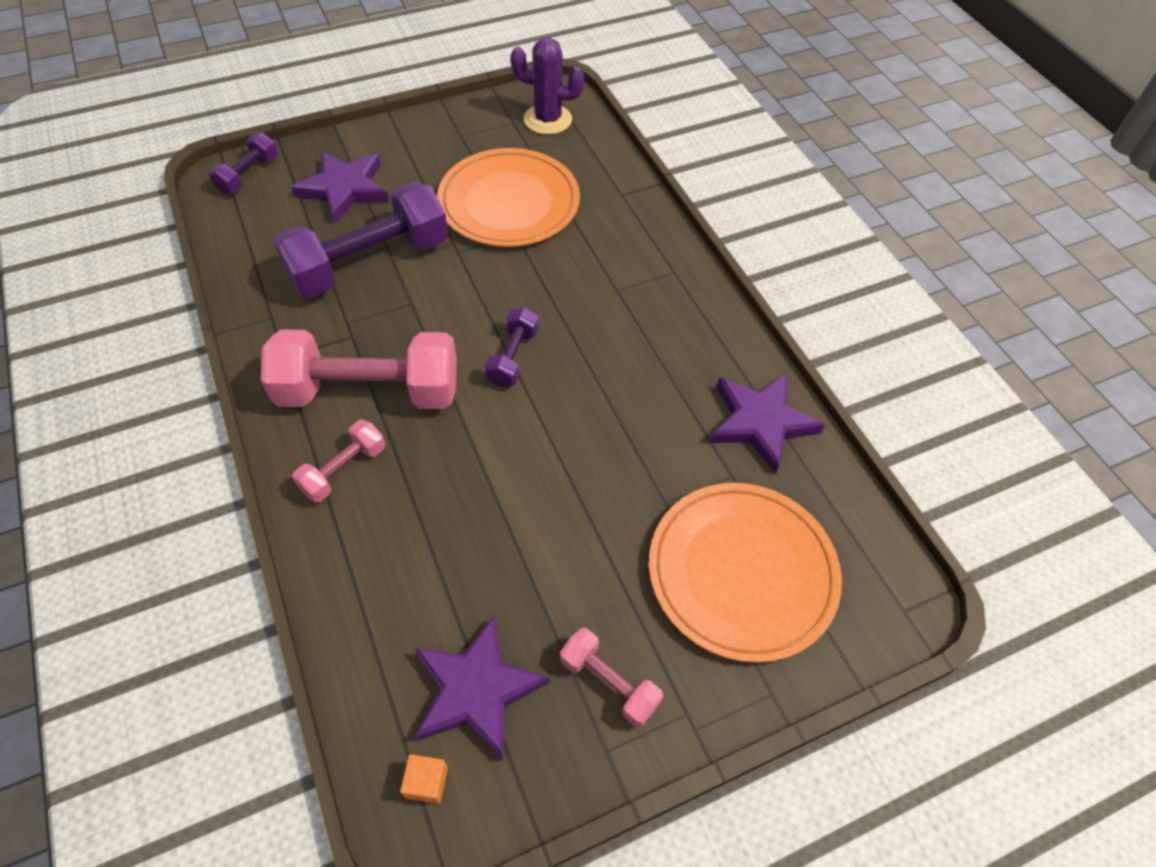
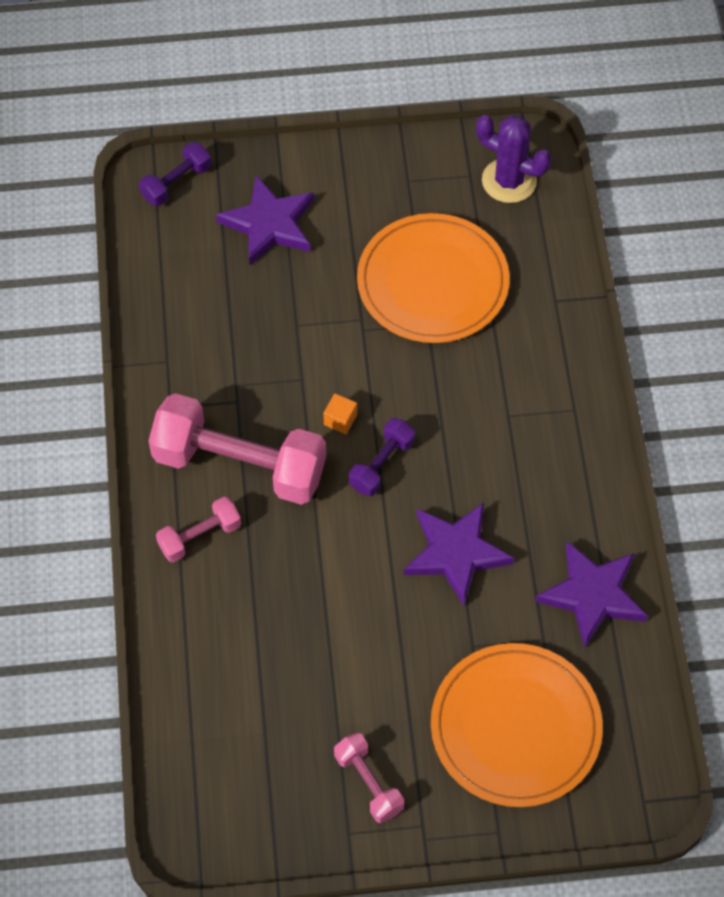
camera: 20 degrees right, 5 degrees up
(369, 262) = (273, 322): purple dumbbell -> none
(427, 782) = (204, 813): orange cube -> orange cube (340, 420)
(476, 690) = (261, 757): purple star -> purple star (456, 553)

